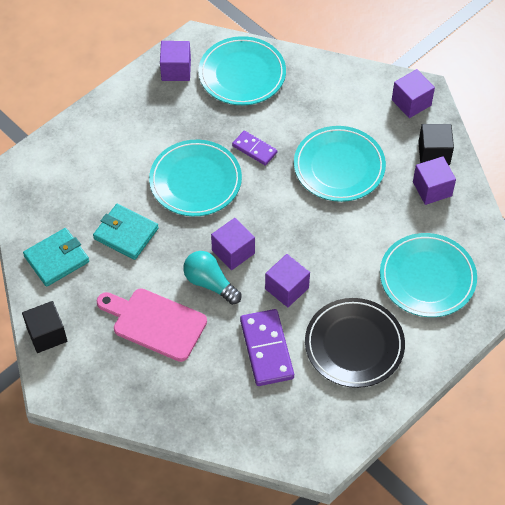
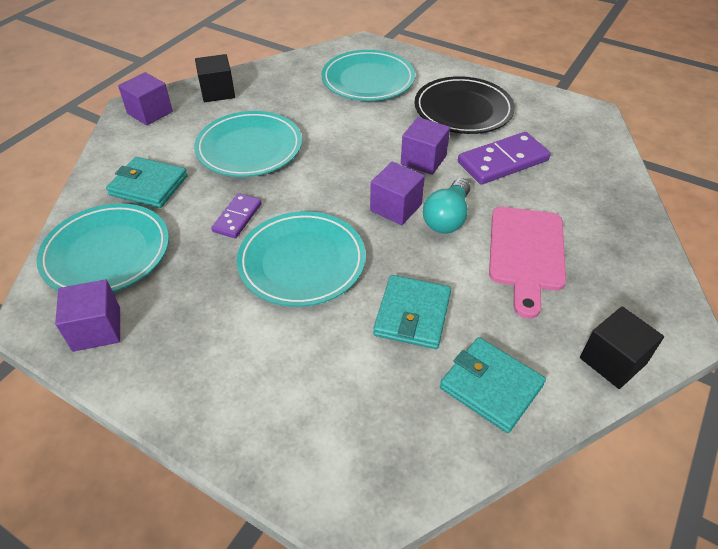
camera: 105 degrees left, 10 degrees down
(309, 98) = (148, 185): none -> turquoise wallet
(432, 189) = (263, 88): purple cube -> none

